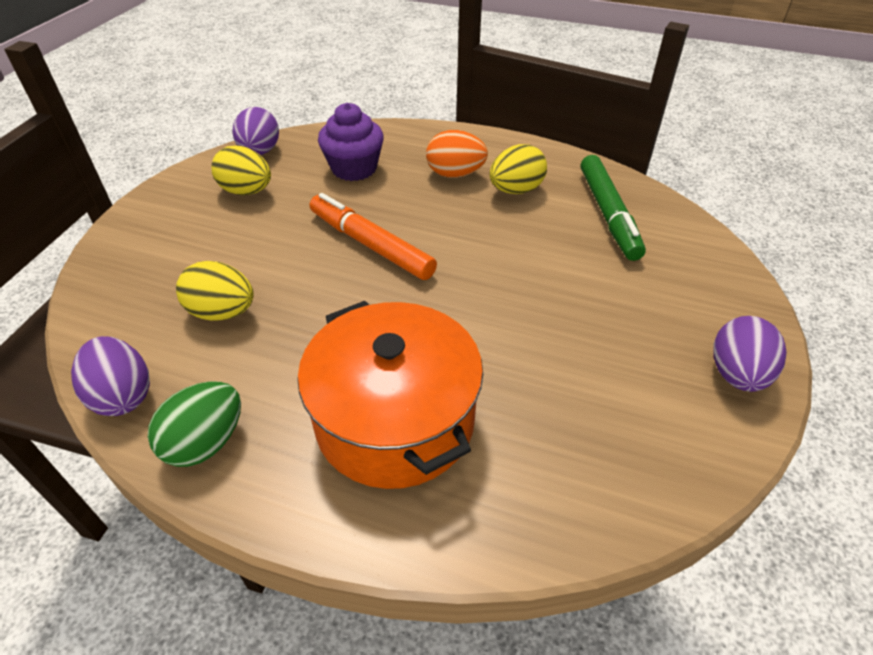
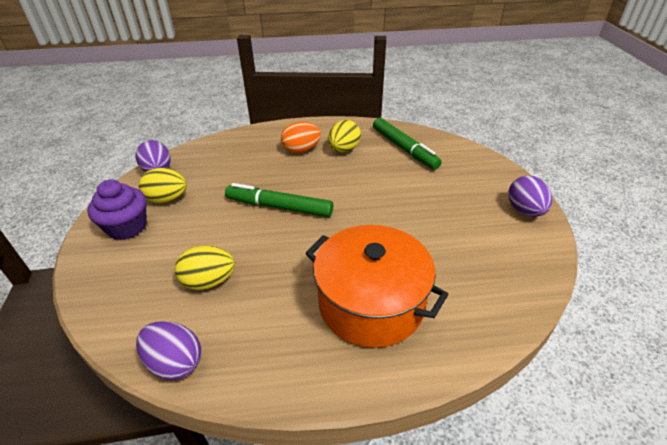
camera: 25 degrees left, 5 degrees down
(206, 442) = (260, 367): green egg -> none
(354, 168) = (233, 164): purple cupcake -> purple cupcake (127, 227)
(370, 245) = (279, 207): orange marker -> green marker

